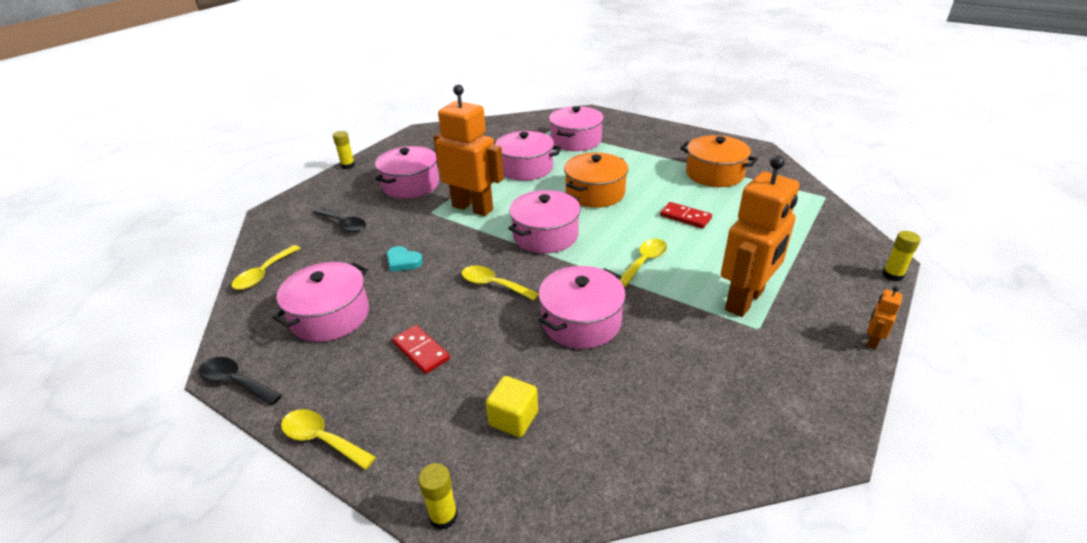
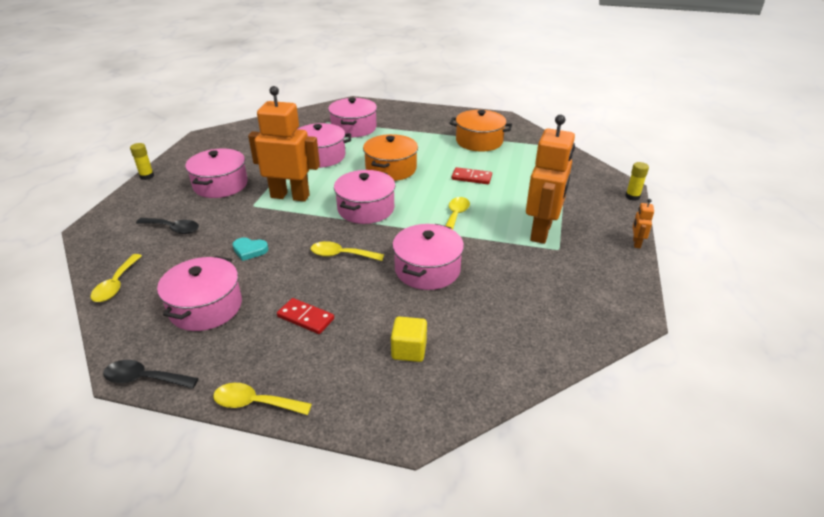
camera: 20 degrees left, 0 degrees up
(443, 516) = (389, 430): yellow glue stick -> none

